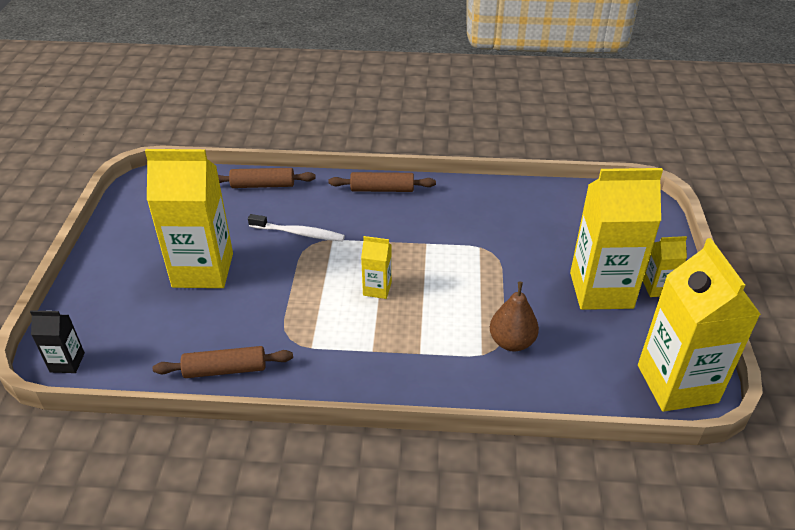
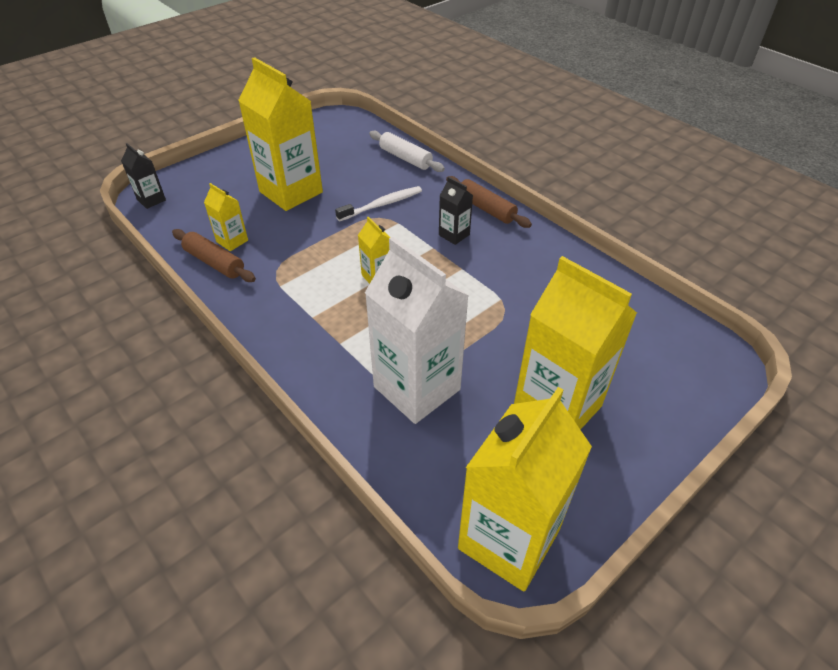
camera: 45 degrees right, 5 degrees up
(263, 185) = (405, 158): brown rolling pin -> white rolling pin
(299, 233) = (382, 204): white toothbrush -> white toothbrush turned 90 degrees counterclockwise
(387, 222) = (454, 235): none -> black carton
(512, 342) = (417, 388): brown pear -> white carton
(657, 288) = (618, 446): yellow carton -> yellow carton (232, 241)

